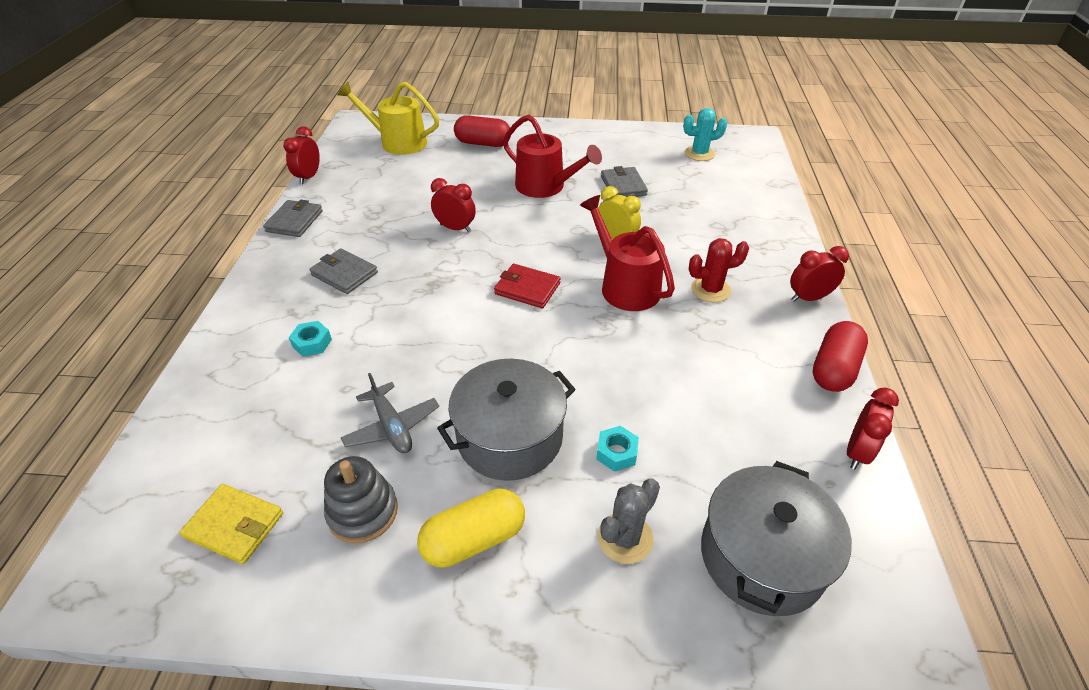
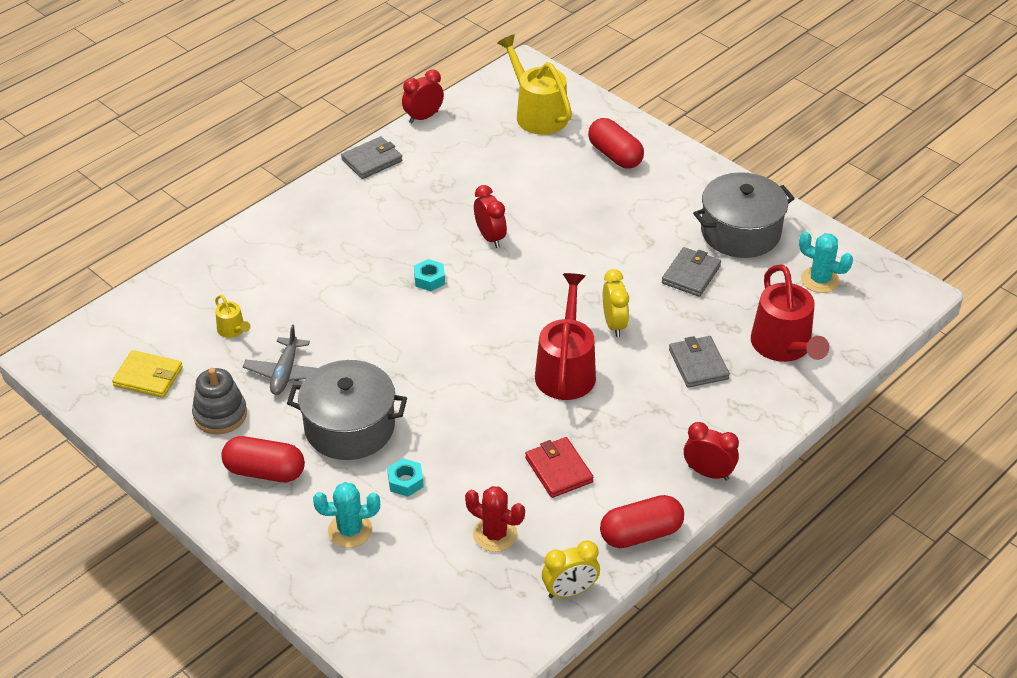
camera: 40 degrees right, 0 degrees up
(235, 525) = (148, 376): yellow wallet -> yellow wallet turned 45 degrees counterclockwise
(294, 419) = (233, 330): none -> yellow watering can
(312, 343) = (290, 280): turquoise nut -> turquoise nut (429, 279)
(344, 274) = (364, 233): grey wallet -> grey wallet (698, 364)
(474, 539) = (265, 471): yellow capsule -> red capsule
(527, 289) = (485, 326): red wallet -> red wallet (558, 470)
(545, 187) = (616, 236): red watering can -> red watering can (783, 346)
(625, 538) = (350, 530): grey cactus -> turquoise cactus
(710, 290) = (633, 415): red cactus -> red cactus (495, 534)
(762, 557) = (418, 596): grey pot -> grey pot (740, 232)
(857, 452) = (570, 591): red clock -> yellow clock

